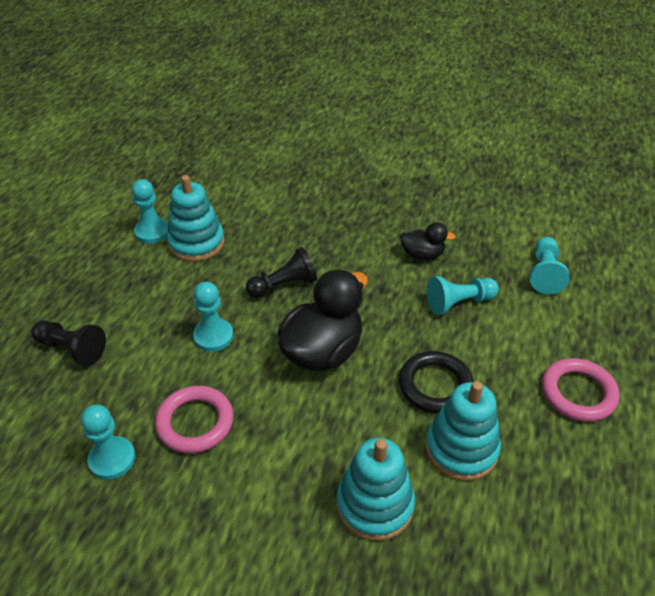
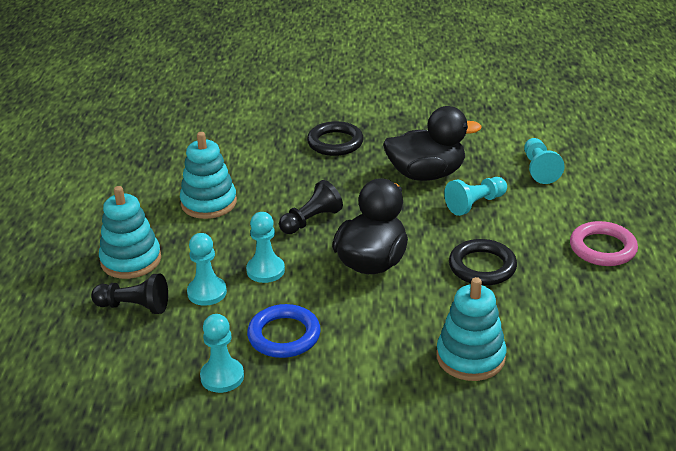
camera: 15 degrees left, 10 degrees down
(152, 232) = (159, 202): turquoise pawn -> turquoise pawn (207, 292)
(195, 422) = (284, 335): pink ring -> blue ring
(347, 198) = (335, 143): none -> black ring
(422, 255) = (426, 174): black duck -> black duck, size x1.91
(461, 449) = (524, 305): turquoise stacking toy -> turquoise stacking toy (131, 260)

